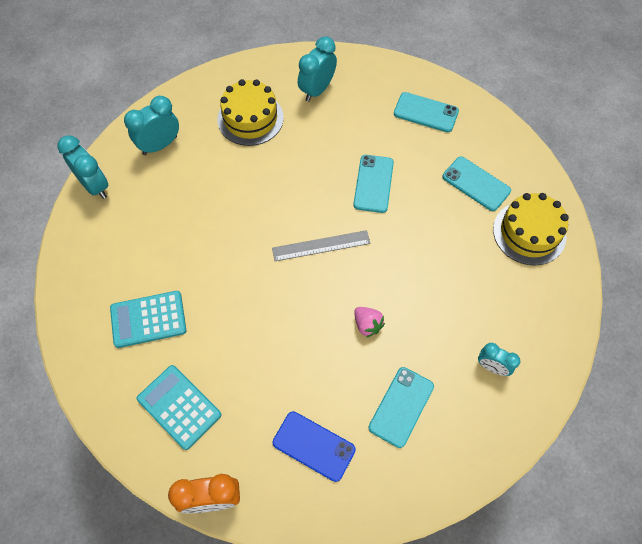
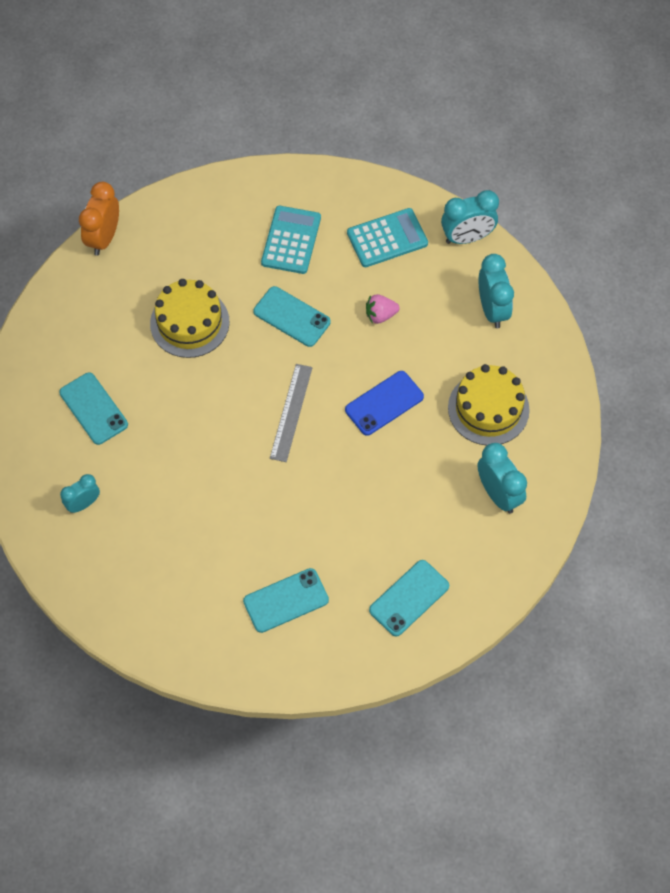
camera: 115 degrees right, 0 degrees up
(179, 406) = (194, 239): turquoise calculator -> turquoise calculator (387, 238)
(314, 446) = (101, 326): blue phone -> blue phone (384, 403)
(367, 325) = (185, 416): pink strawberry -> pink strawberry (380, 315)
(373, 183) = (339, 495): turquoise phone -> turquoise phone (292, 317)
(529, 233) = (199, 621): yellow cake -> yellow cake (189, 322)

